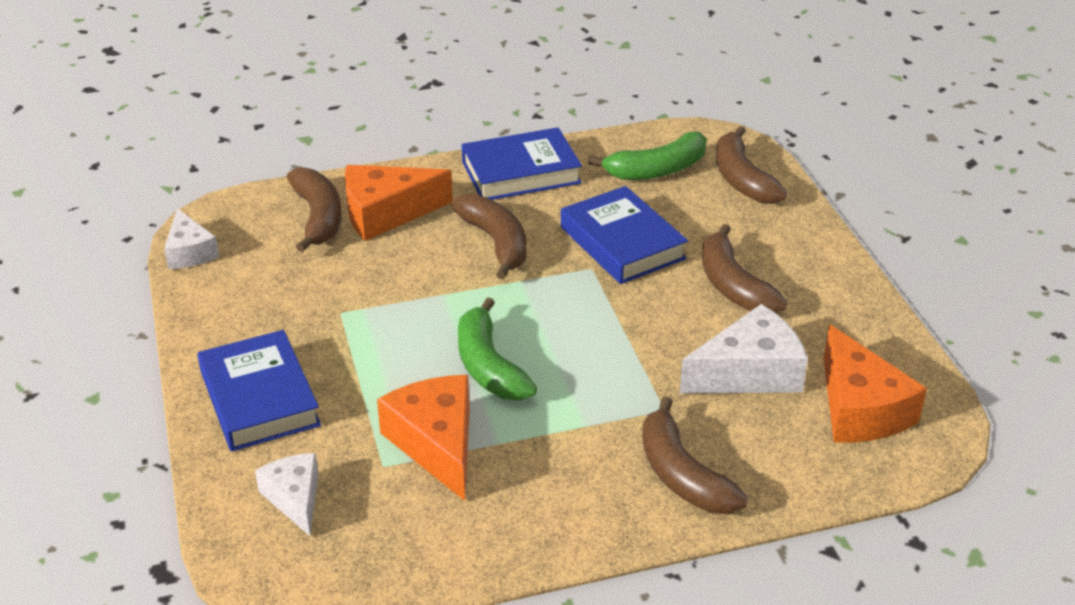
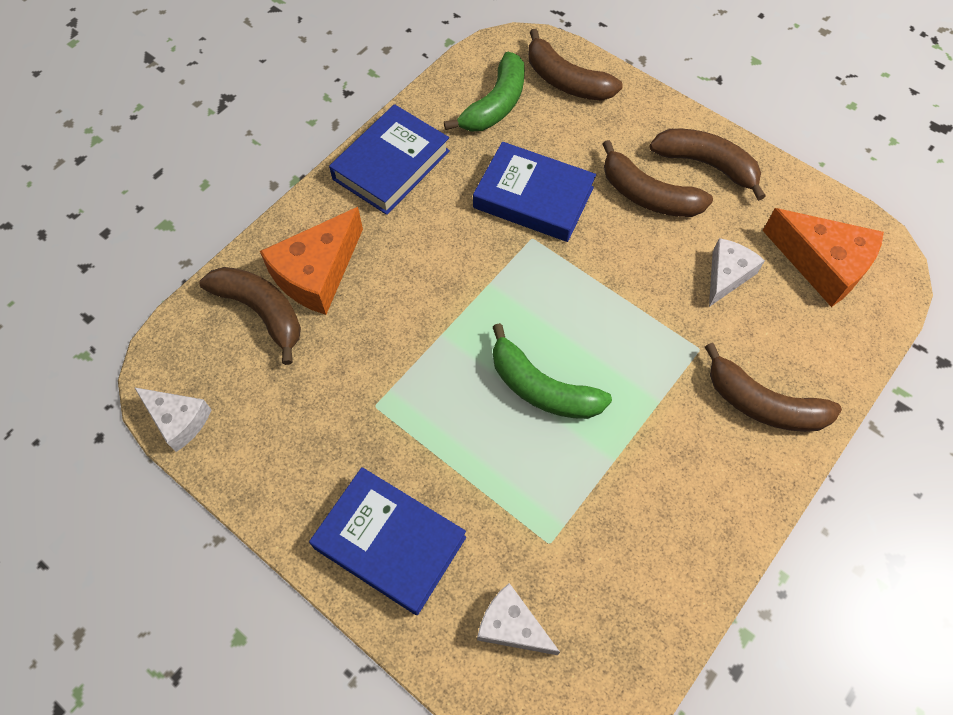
camera: 35 degrees left, 25 degrees up
(436, 444) = (570, 493): orange cheese -> none
(496, 242) = (436, 253): brown banana -> brown banana (706, 164)
(749, 372) = (727, 275): white cheese -> white cheese, size x0.62

